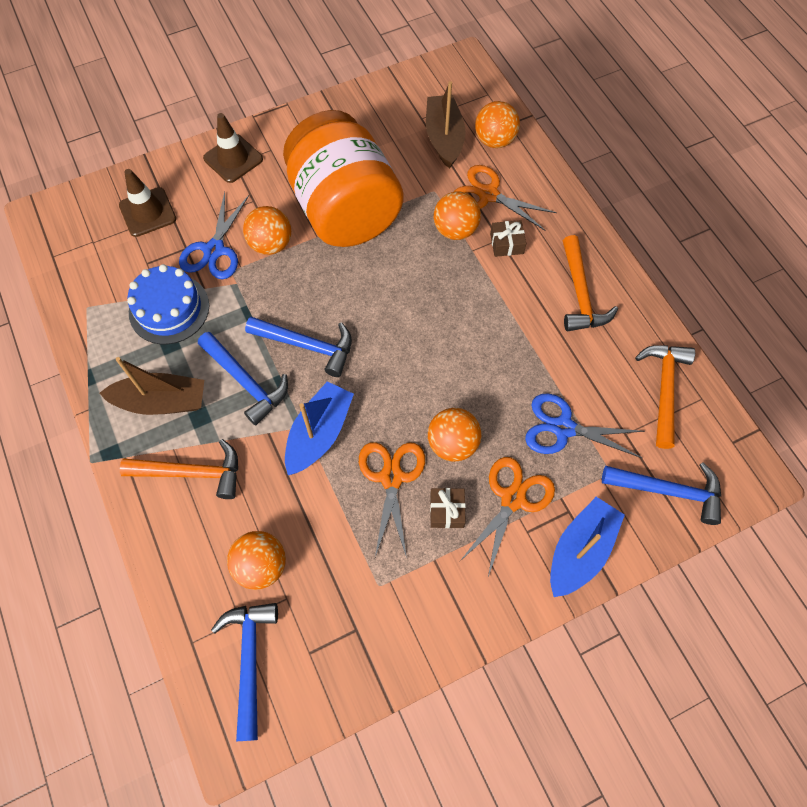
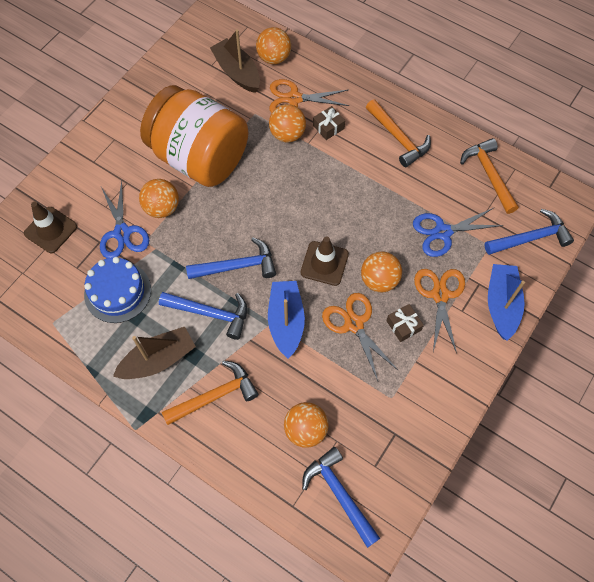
camera: 30 degrees left, 0 degrees up
(233, 159) = (90, 159): brown traffic cone -> brown traffic cone (324, 263)

